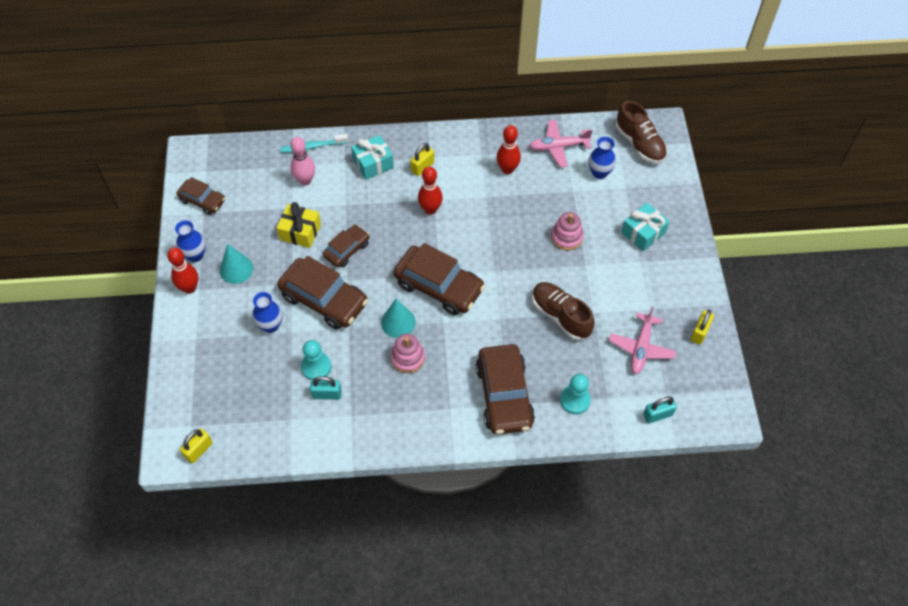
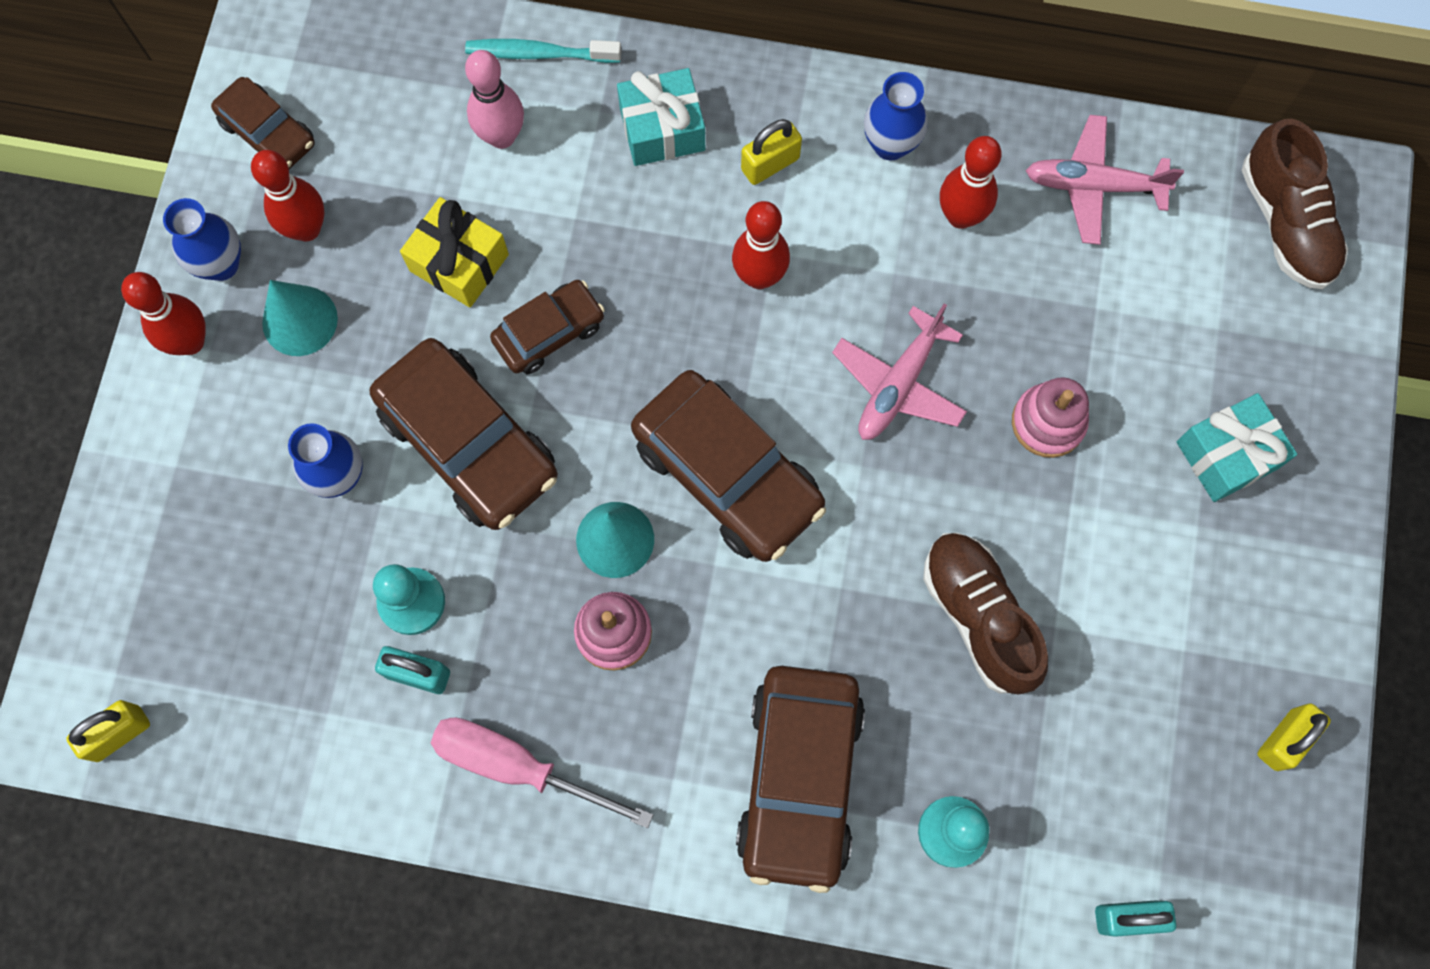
camera: 15 degrees right, 15 degrees up
(229, 233) = (307, 229): none -> red bowling pin
(381, 420) = (517, 766): none -> pink screwdriver
(599, 173) = (1170, 275): blue vase -> blue vase (890, 145)
(641, 348) = (1138, 743): pink plane -> pink plane (898, 385)

